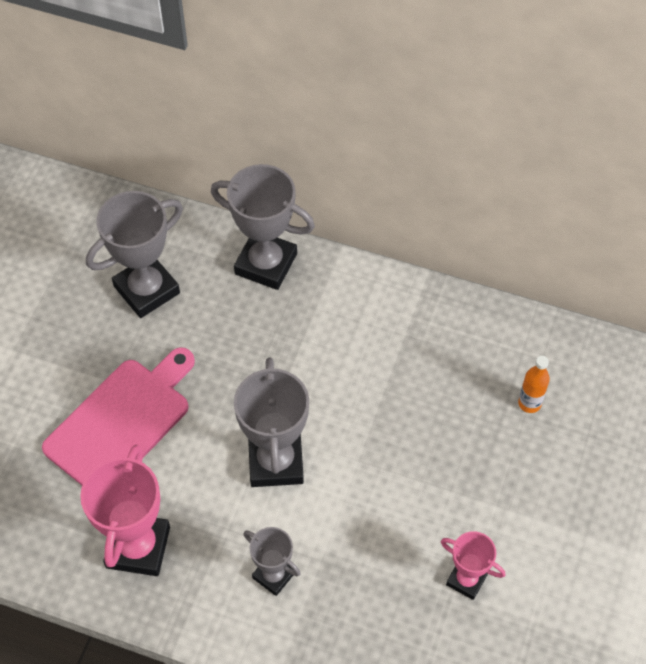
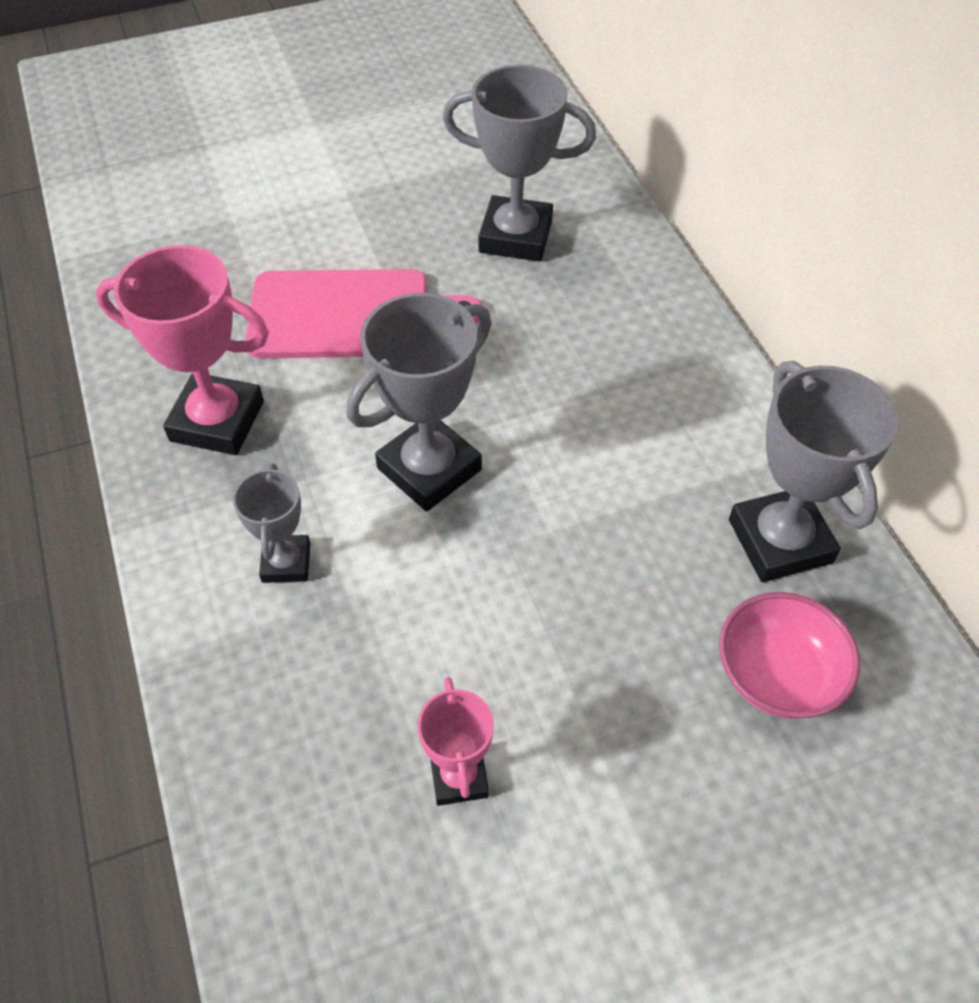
camera: 50 degrees right, 5 degrees down
(138, 547) = (217, 421): pink trophy -> pink trophy turned 45 degrees clockwise
(266, 264) = (654, 302): grey trophy -> grey trophy (779, 541)
(529, 403) = (777, 675): orange bottle -> pink bowl

